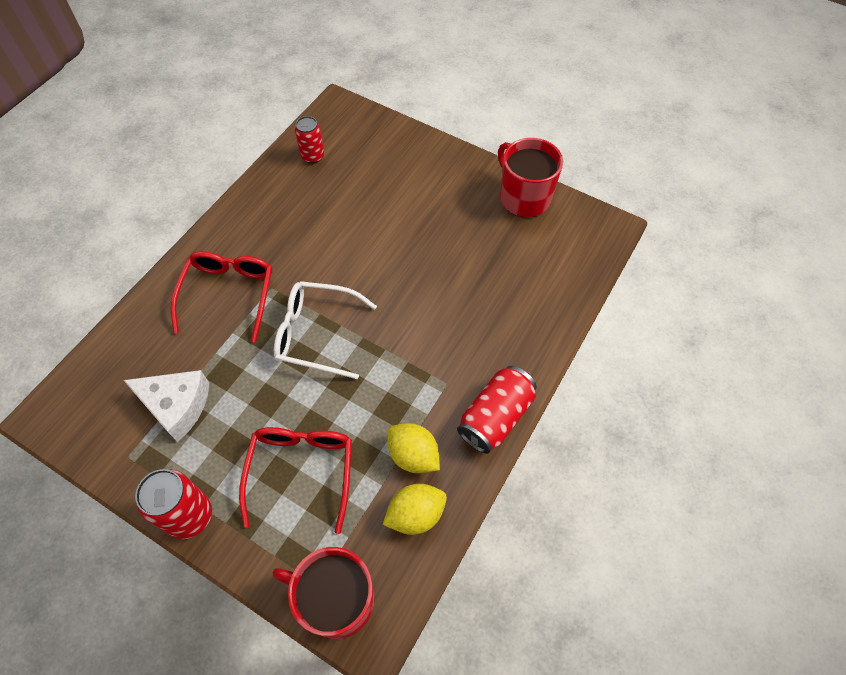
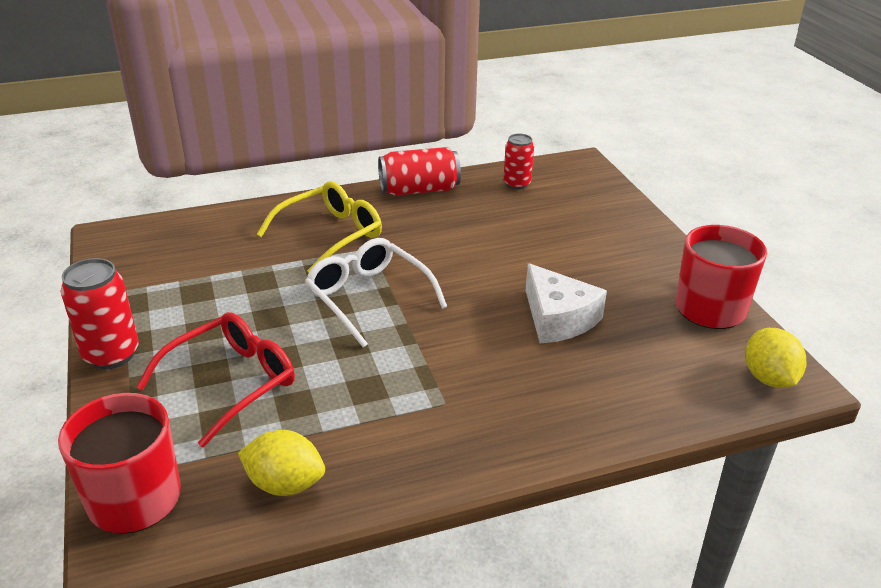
camera: 40 degrees right, 25 degrees down
(176, 406) = (198, 280): white cheese -> white cheese (558, 318)
(228, 295) = (330, 235): red glasses -> yellow glasses
(413, 455) = (342, 437): yellow lemon -> yellow lemon (768, 378)
(495, 417) = (464, 461): red can -> red can (419, 190)

